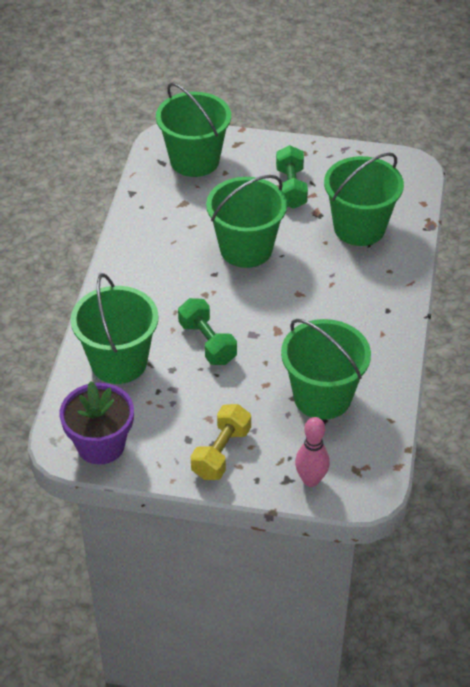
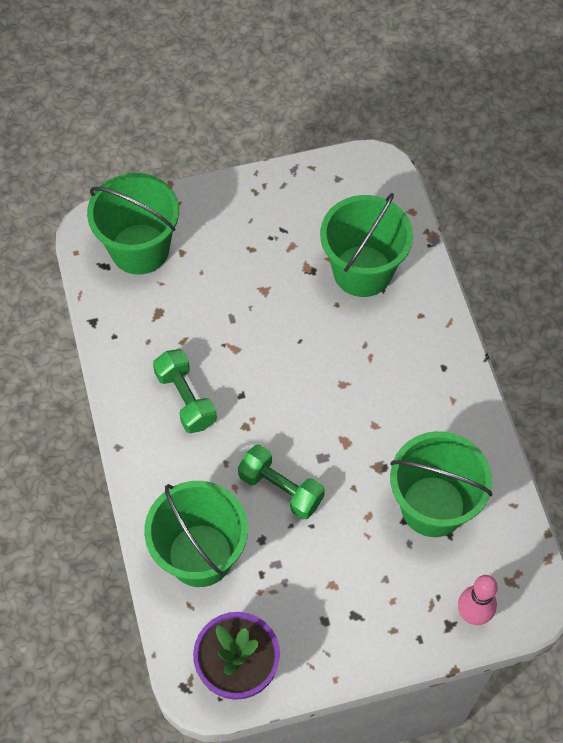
camera: 25 degrees left, 15 degrees up
(221, 452) = (367, 622): yellow dumbbell -> none
(246, 249) = (258, 348): green bucket -> none
(291, 188) = (264, 246): green dumbbell -> green dumbbell (185, 399)

